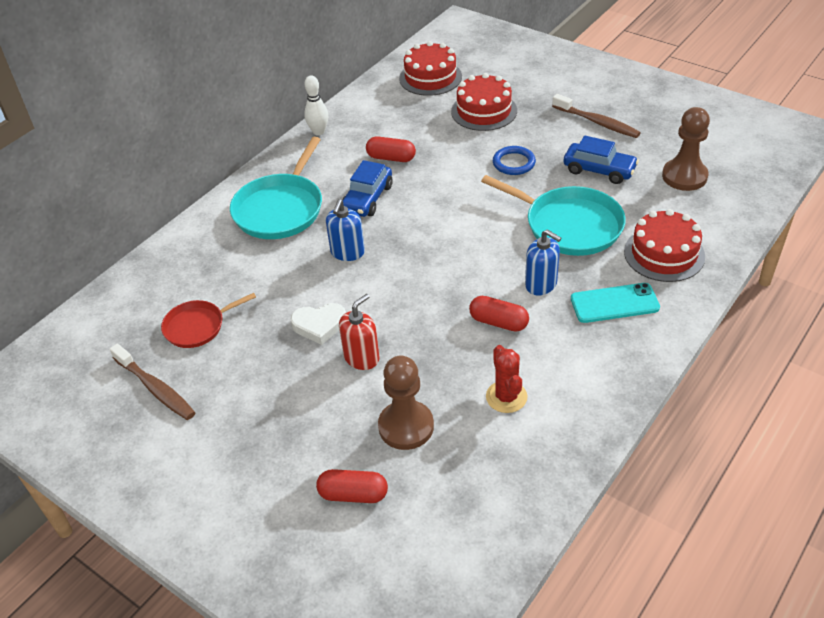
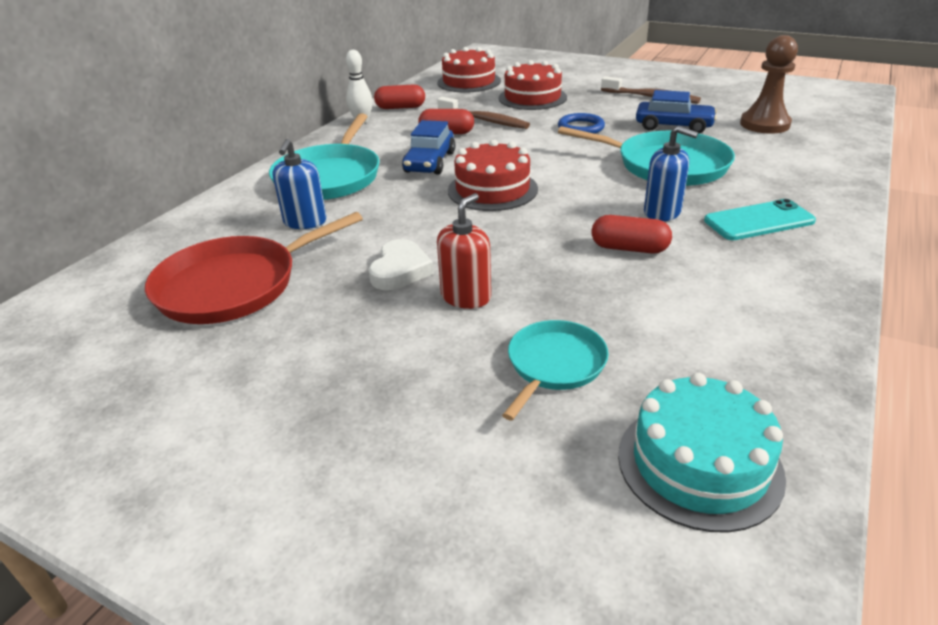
camera: 10 degrees left, 10 degrees down
(156, 388) = (175, 356): brown toothbrush -> brown toothbrush (485, 120)
(197, 326) = (234, 285): red pan -> red pan, size x1.69
(319, 325) = (400, 270): white heart -> white heart turned 60 degrees counterclockwise
(347, 252) = (418, 204): blue soap dispenser -> blue soap dispenser (305, 222)
(353, 494) = (504, 460): red capsule -> red capsule (400, 107)
(406, 427) = (554, 365): brown pawn -> turquoise pan
(470, 512) = (699, 464): none -> turquoise cake
(506, 397) = (678, 319): red cactus -> none
(664, 254) = (786, 178): red cake -> red cake (492, 189)

